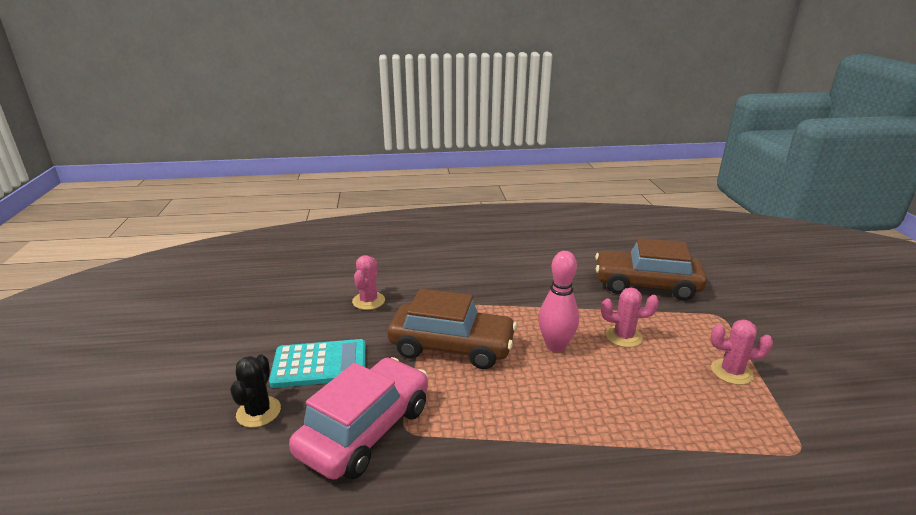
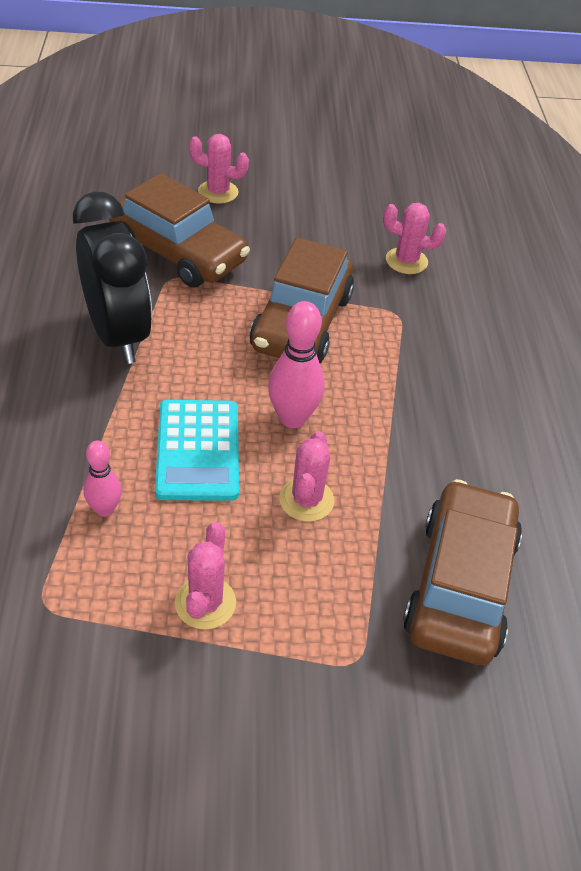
camera: 90 degrees right, 20 degrees up
(258, 412) = (218, 192): black cactus -> pink cactus
(320, 364) = (282, 225): turquoise calculator -> turquoise calculator (198, 450)
(365, 430) = (178, 252): pink car -> brown car
(500, 457) = (118, 335): none -> black clock
(697, 432) = (105, 509): none -> pink bowling pin

